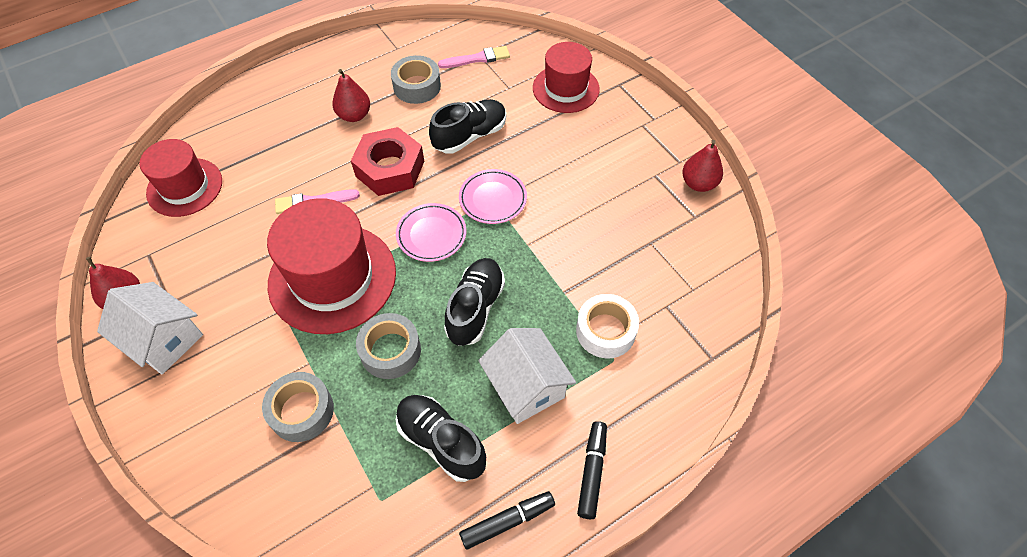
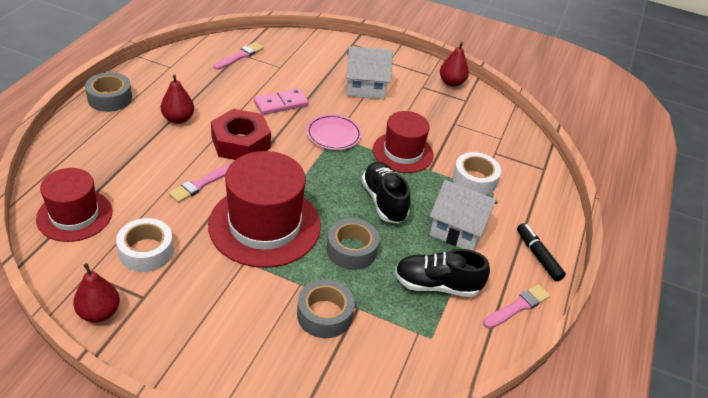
camera: 40 degrees left, 15 degrees down
(164, 340) = (165, 323): white house -> white house (365, 87)
(209, 255) = (146, 251): none -> white tape
(417, 86) = (210, 86): grey tape -> grey tape (110, 98)
(431, 235) = (312, 171): pink plate -> none
(470, 136) = (280, 103): black shoe -> pink domino
(507, 521) = (518, 306): black marker -> pink brush
(566, 88) = (320, 56): red hat -> red hat (403, 152)

